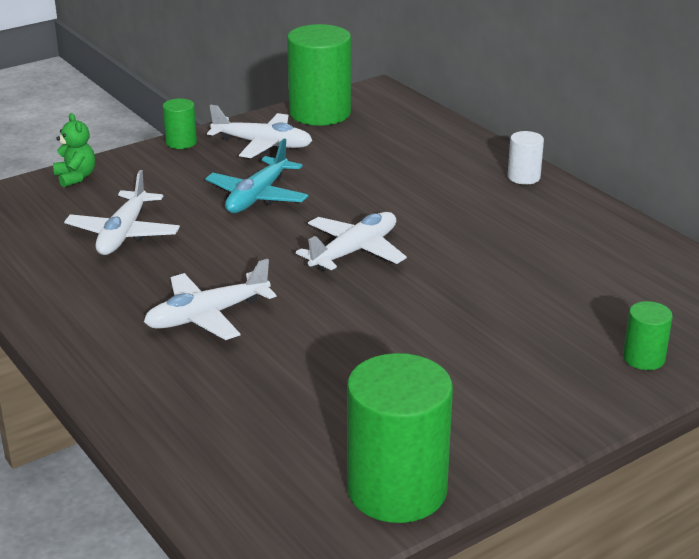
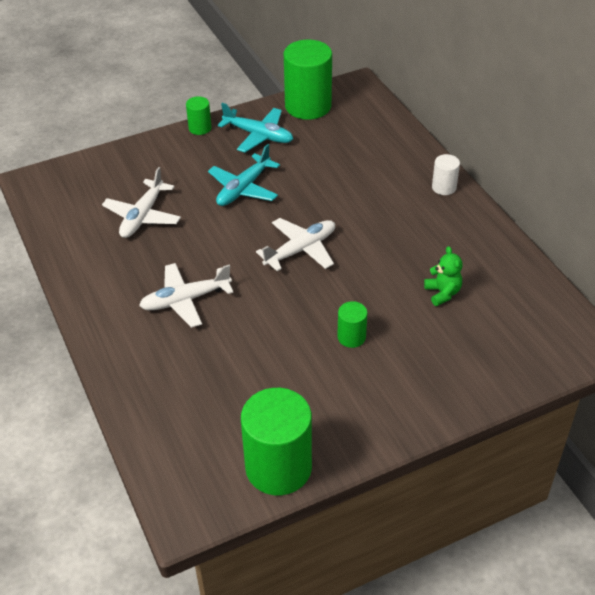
camera: 10 degrees right, 15 degrees up
(76, 177) = (119, 157): green teddy bear -> green teddy bear (442, 293)
(263, 144) = (259, 135): white plane -> turquoise plane
(643, 358) = (480, 373): green cylinder -> green cylinder (351, 337)

